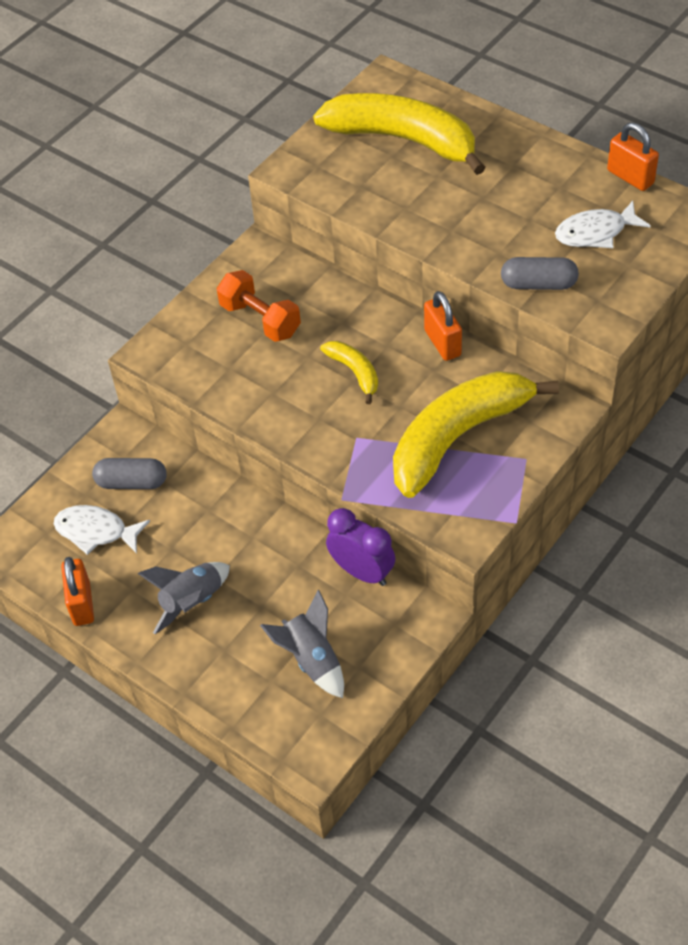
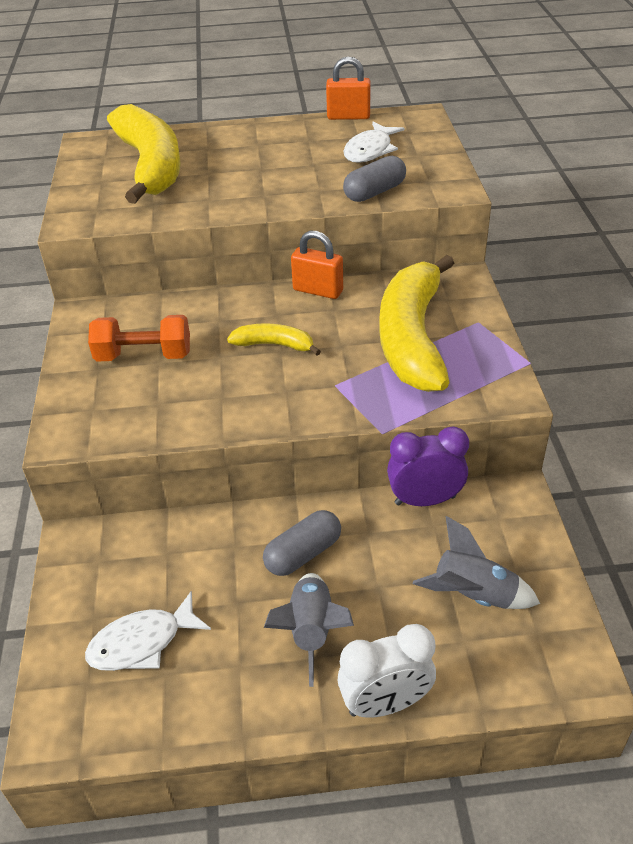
camera: 45 degrees left, 10 degrees down
(82, 604) = (202, 720): orange padlock -> none
(131, 482) = (132, 575): grey capsule -> grey capsule (303, 554)
(184, 678) = (385, 704): none -> white clock
(403, 140) = (151, 166): yellow banana -> yellow banana turned 90 degrees clockwise

